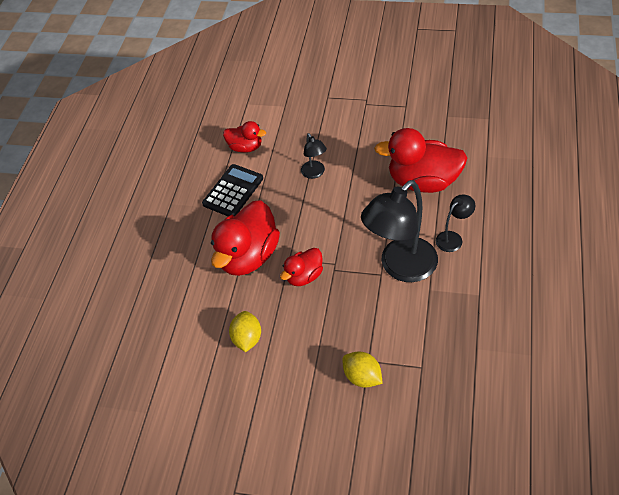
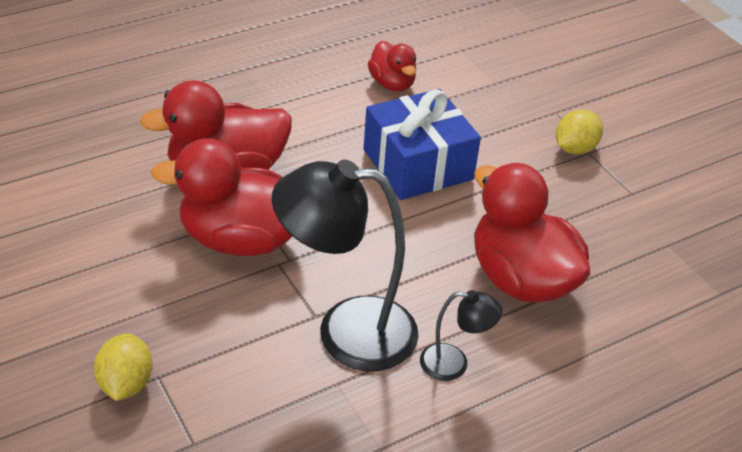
camera: 40 degrees right, 10 degrees down
(233, 191) = (313, 108): black calculator -> none
(247, 338) = (99, 237): yellow lemon -> yellow lemon (574, 148)
(304, 276) = (242, 240): red duck -> red duck, size x1.83
(315, 173) = (417, 164): black lamp -> blue gift

